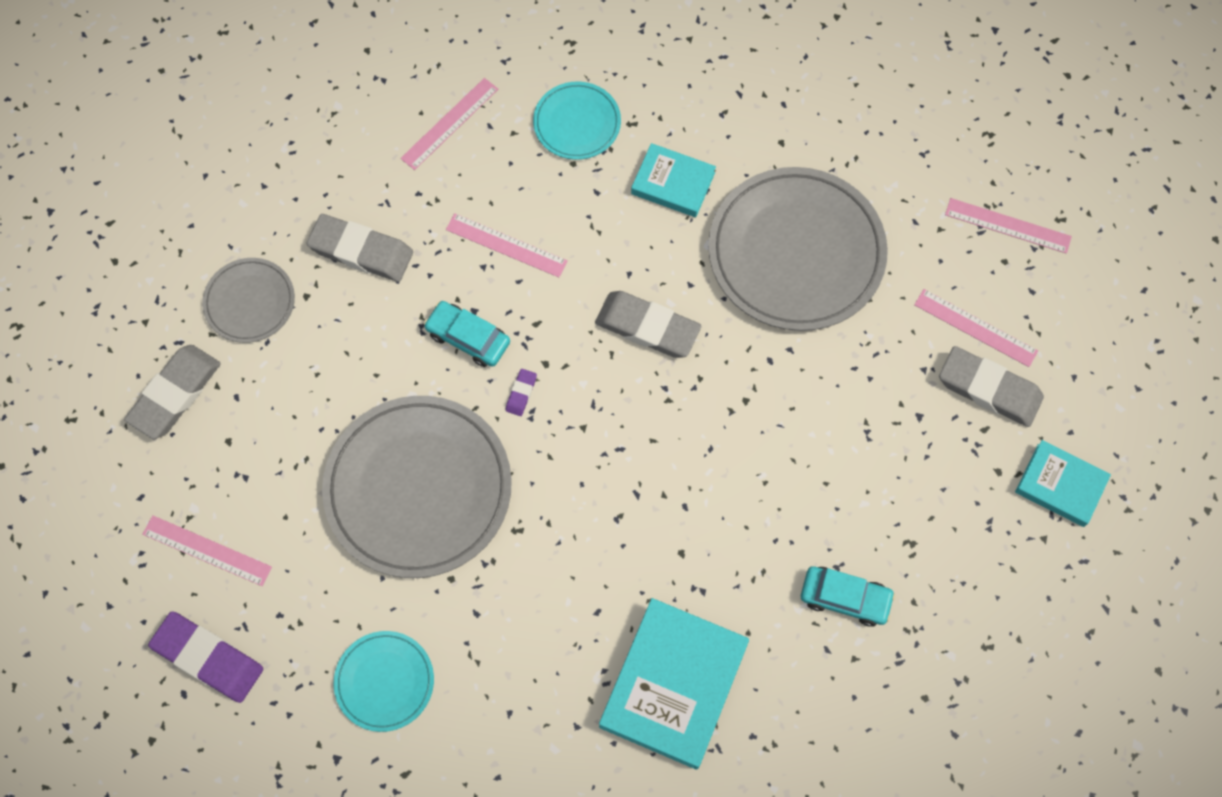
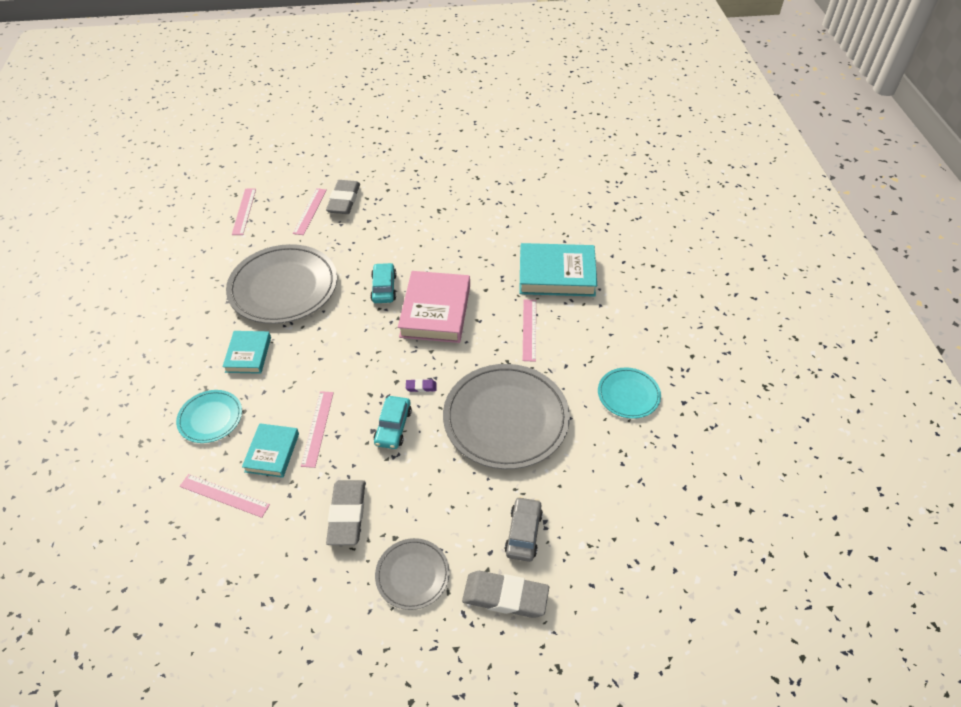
camera: 110 degrees left, 20 degrees down
(207, 550) = (605, 523): pink ruler -> pink ruler (529, 329)
(208, 658) = (671, 492): purple eraser -> none
(242, 445) = (523, 533): none -> grey car
(647, 327) = (354, 339): grey eraser -> none
(662, 459) = (435, 311): none -> pink book
(845, 598) = (478, 225): turquoise car -> turquoise car (384, 288)
(1060, 485) = (386, 170): turquoise book -> turquoise book (272, 452)

